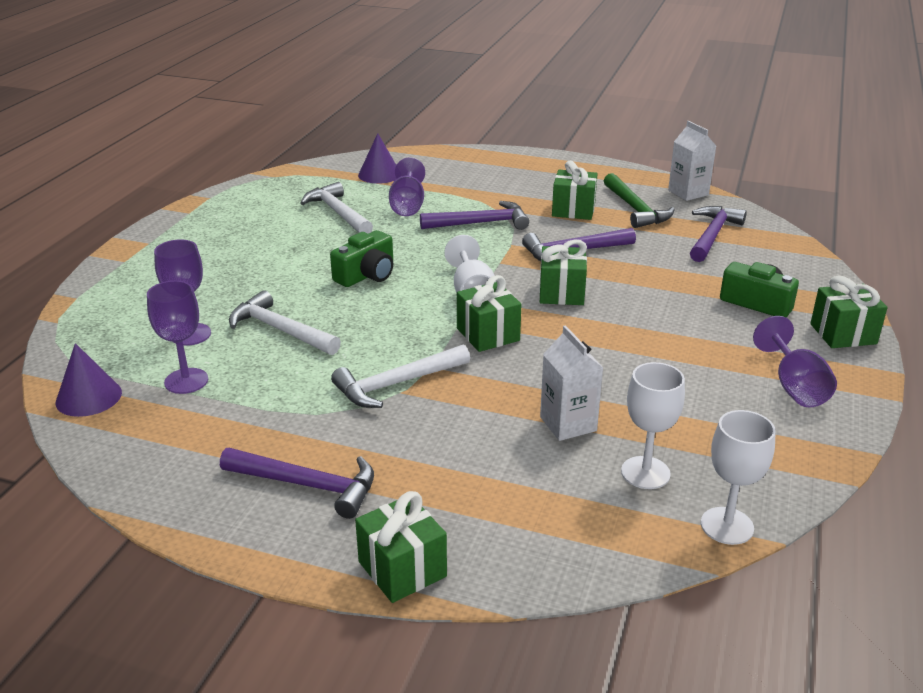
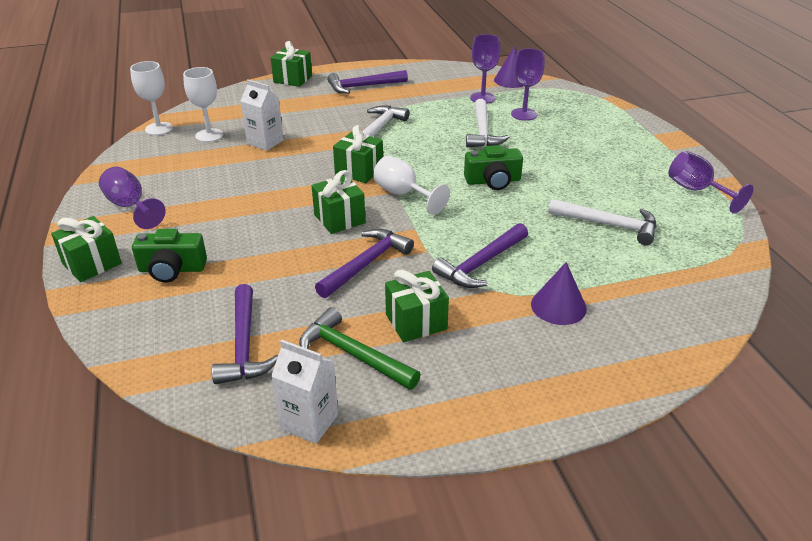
camera: 145 degrees right, 5 degrees up
(280, 330) = (482, 132): white hammer -> white hammer turned 90 degrees clockwise
(367, 275) = (493, 181): green camera -> green camera turned 105 degrees counterclockwise
(379, 174) = (664, 289): purple cone -> purple cone (558, 306)
(407, 206) = (571, 258): purple goblet -> purple goblet (696, 191)

